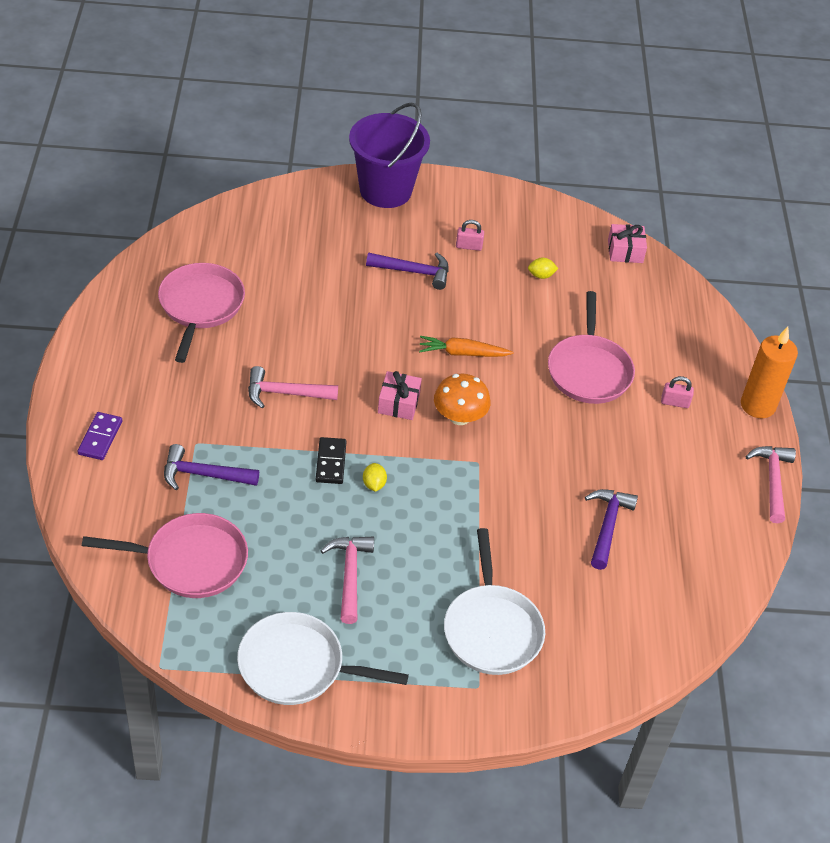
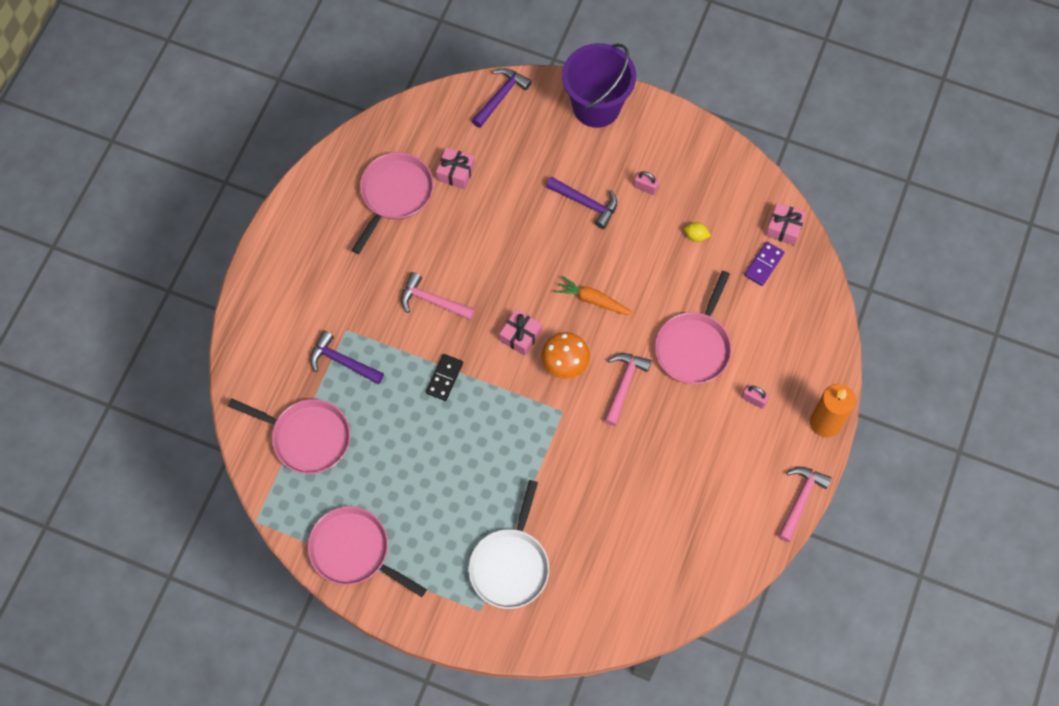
camera: 25 degrees right, 20 degrees up
(100, 438) = (275, 304): purple domino -> purple domino (763, 264)
(261, 274) = (455, 172): none -> pink gift
(297, 666) = (354, 551): white pan -> pink pan
(349, 575) = (421, 485): pink hammer -> pink hammer (624, 385)
(374, 484) = (470, 408): yellow lemon -> none
(607, 526) = (641, 501): purple hammer -> purple hammer (501, 96)

